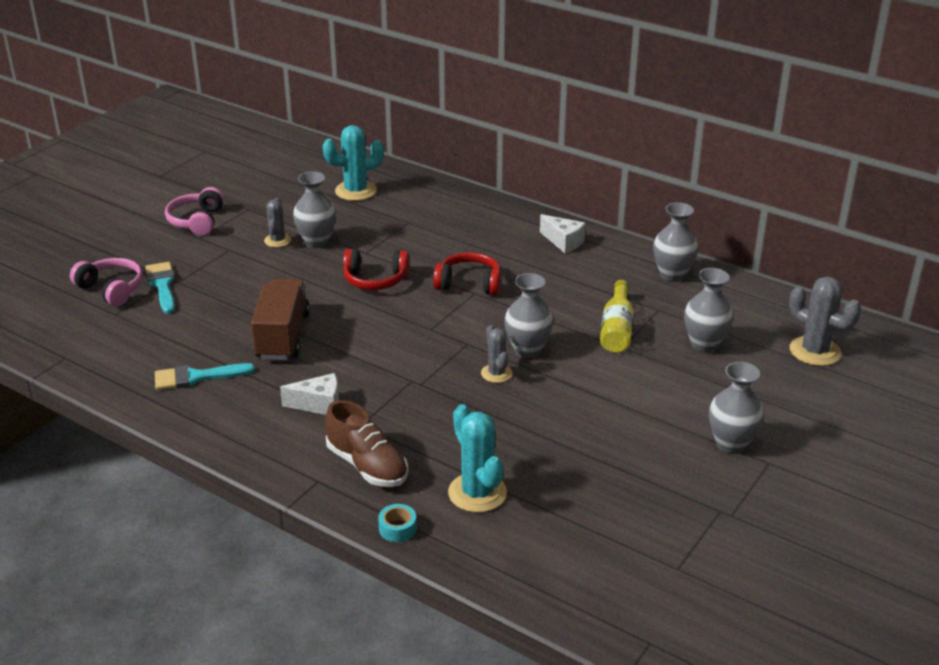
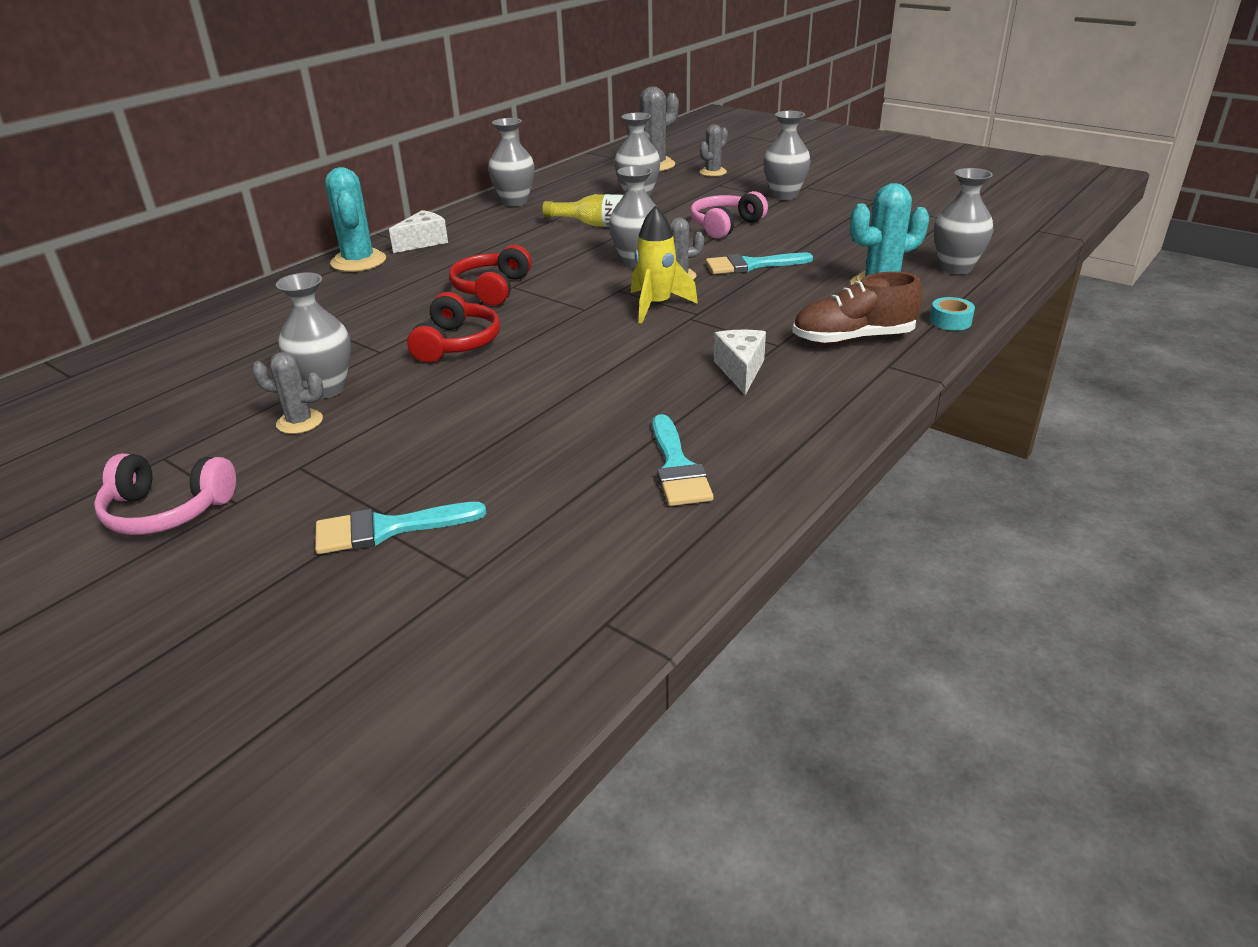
camera: 85 degrees left, 0 degrees up
(111, 289) = (373, 593): pink headphones -> pink headphones (725, 226)
(282, 336) = (580, 403): brown truck -> none
(356, 191) = (188, 364): turquoise cactus -> turquoise cactus (358, 261)
(367, 465) = (853, 338): brown shoe -> brown shoe turned 150 degrees counterclockwise
(435, 363) = (656, 306): none -> yellow rocket
(524, 415) = (751, 265): none -> turquoise brush
(524, 551) = (955, 268): none -> grey vase
(802, 393) = (713, 172): none -> grey cactus

